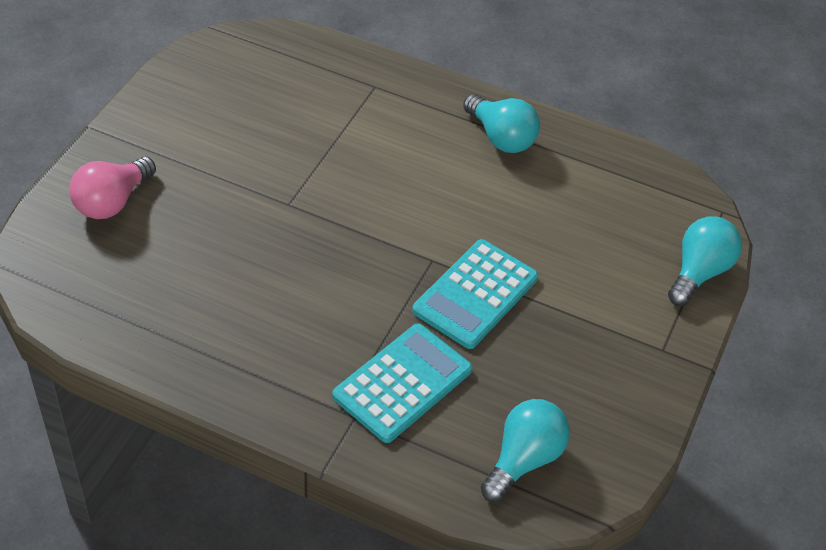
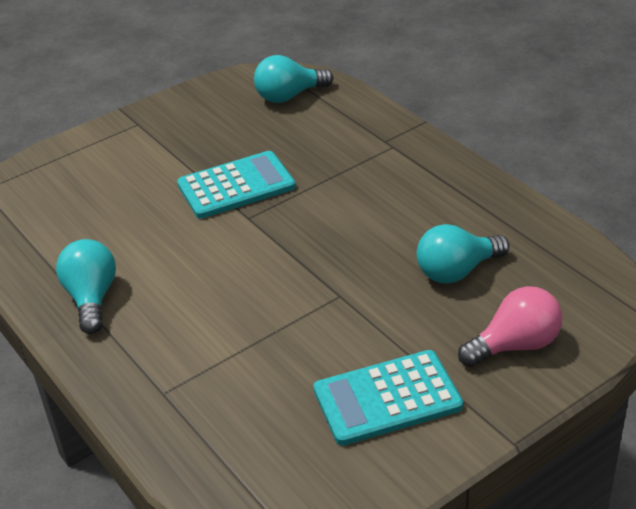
camera: 145 degrees left, 10 degrees down
(402, 383) = (337, 149): turquoise calculator -> turquoise calculator (387, 398)
(699, 272) = (55, 157): turquoise light bulb -> turquoise light bulb (457, 271)

